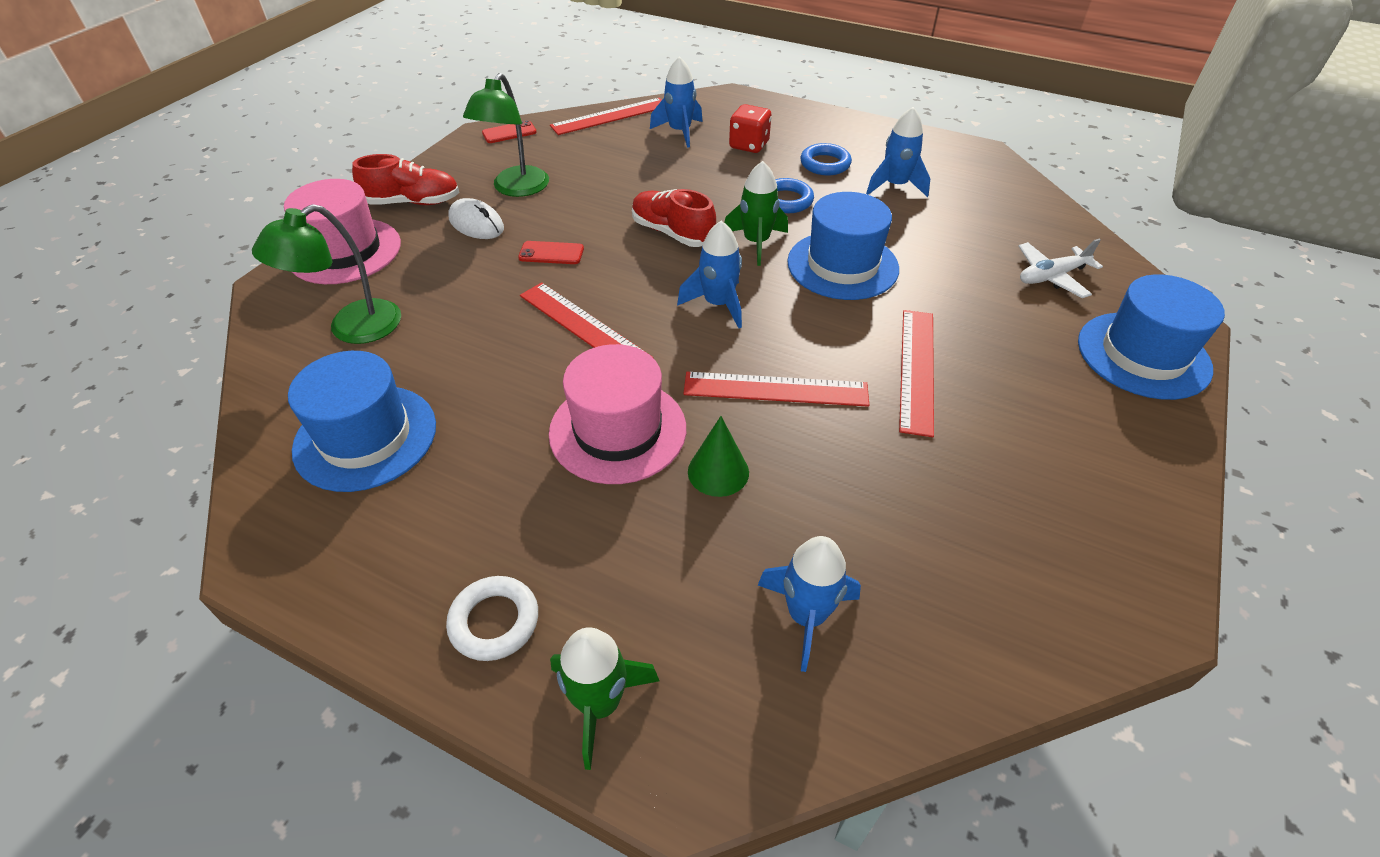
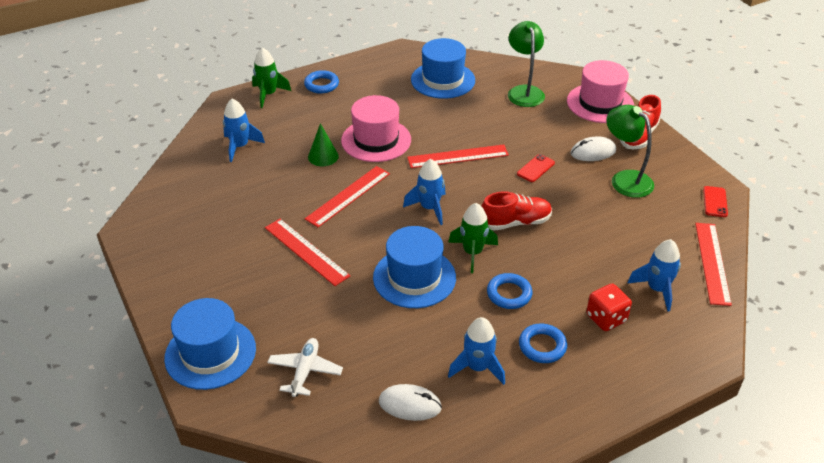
camera: 125 degrees right, 5 degrees down
(494, 621) = (321, 85): white ring -> blue ring
(984, 203) = (410, 405): none -> white mouse

